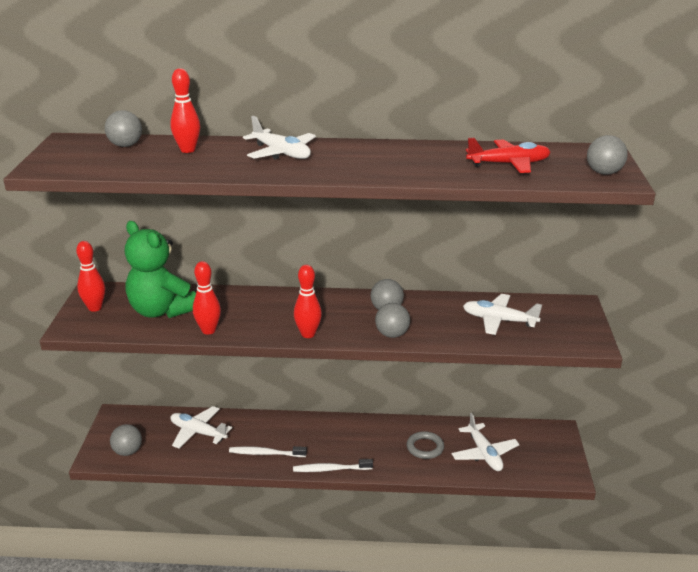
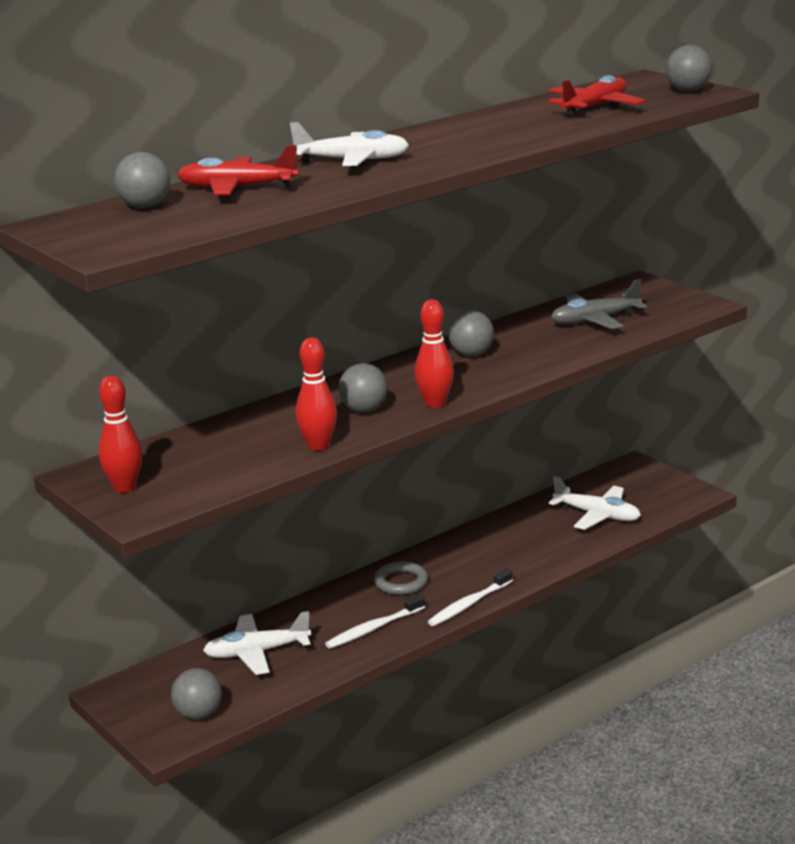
camera: 40 degrees left, 5 degrees down
(161, 311) = (220, 455): green teddy bear -> none
(188, 150) = (237, 188): red bowling pin -> red plane
(392, 334) = (519, 370): grey ball -> grey ball (364, 410)
(425, 447) = (533, 539): grey ring -> grey ring (401, 582)
(499, 320) = (595, 320): white plane -> grey plane

